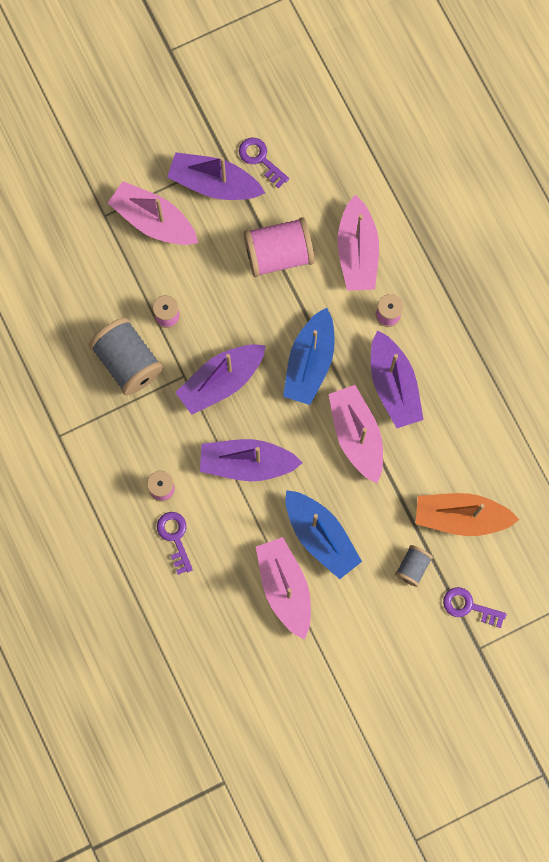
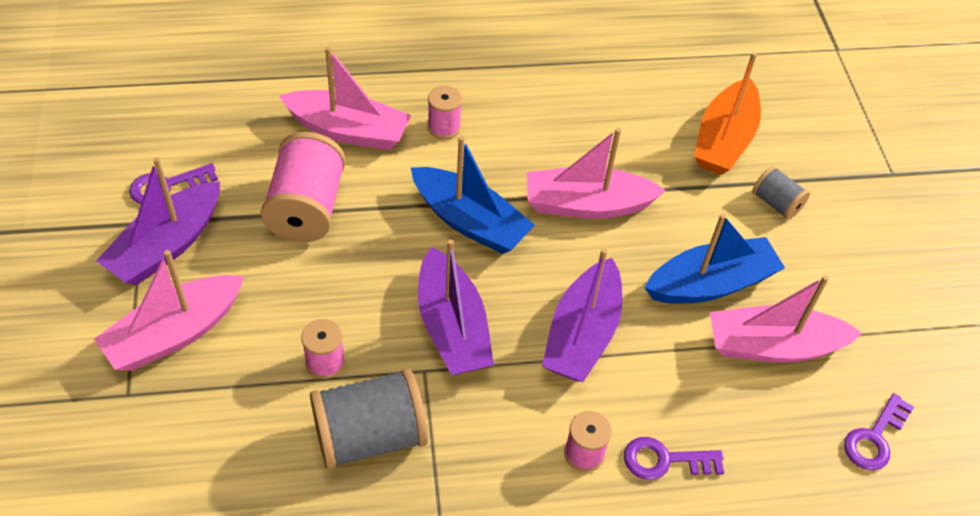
camera: 75 degrees left, 25 degrees down
(393, 385) = (536, 150): purple boat -> none
(469, 606) = (838, 166): purple key -> purple key (874, 438)

